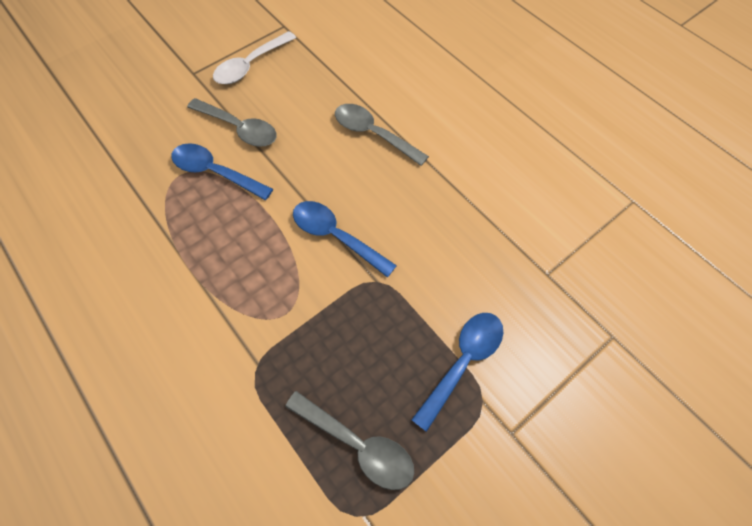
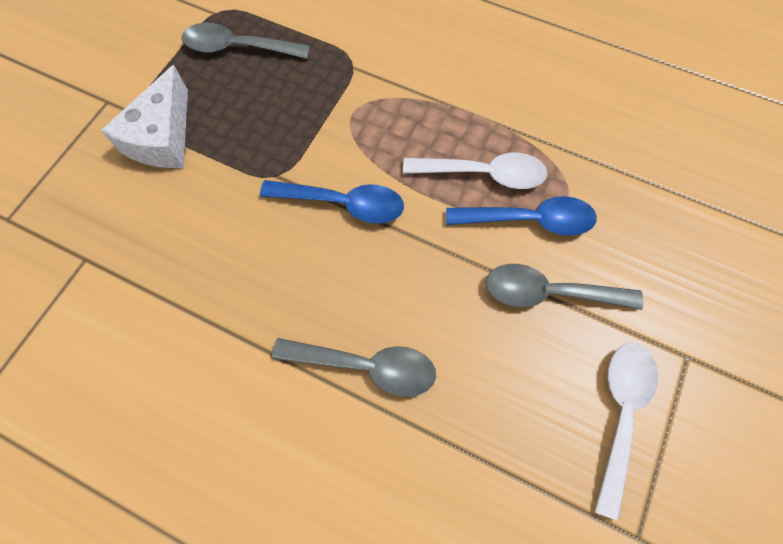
camera: 155 degrees right, 5 degrees up
(220, 215) = (483, 174): none -> white spoon
(463, 362) = (163, 137): blue spoon -> white cheese

